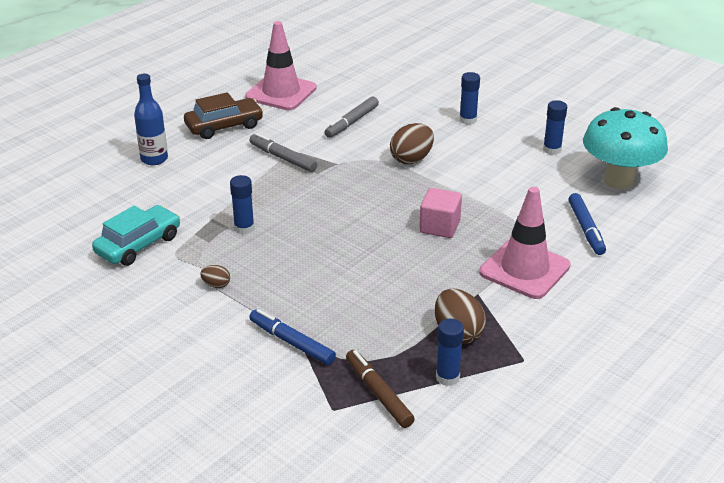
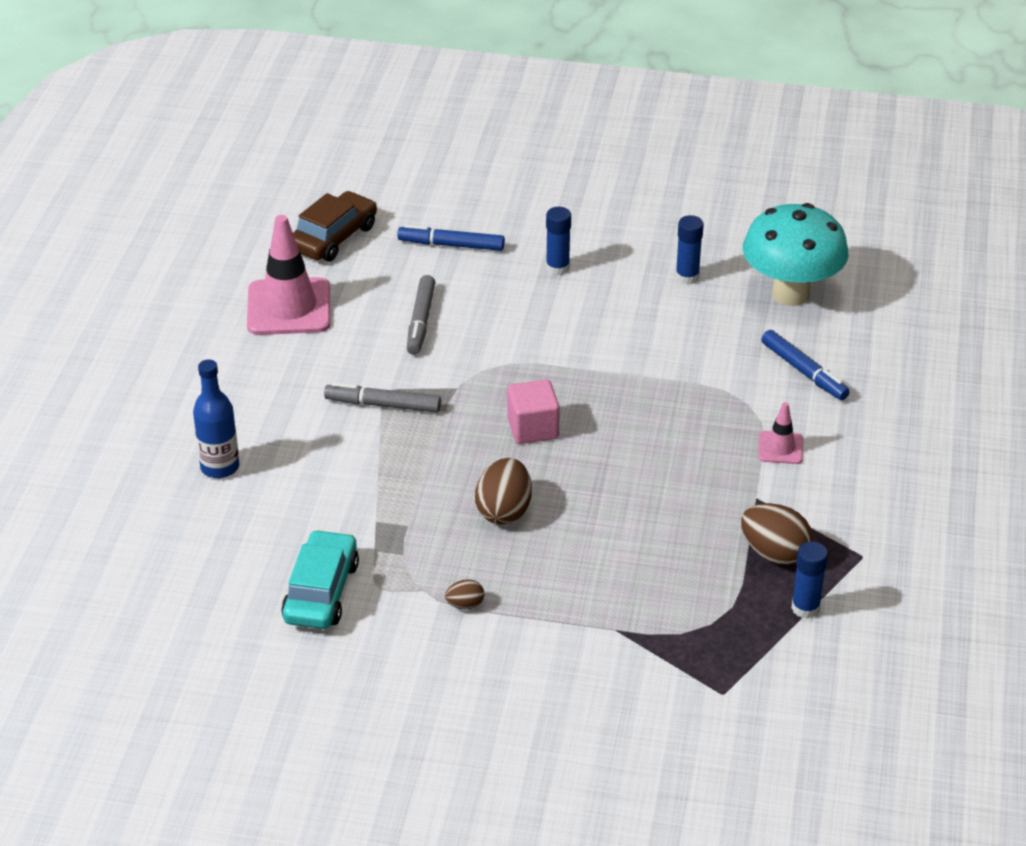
camera: 30 degrees left, 5 degrees up
(224, 126) = (263, 385): brown car -> brown car (334, 238)
(244, 228) = (427, 519): blue glue stick -> none
(291, 342) = (613, 638): blue marker -> blue marker (451, 245)
(378, 394) = (753, 656): brown marker -> none
(411, 159) = (539, 349): brown egg -> brown egg (504, 511)
(439, 227) = (648, 429): pink cube -> pink cube (533, 428)
(524, 269) = (780, 448): pink traffic cone -> pink traffic cone, size x0.49

